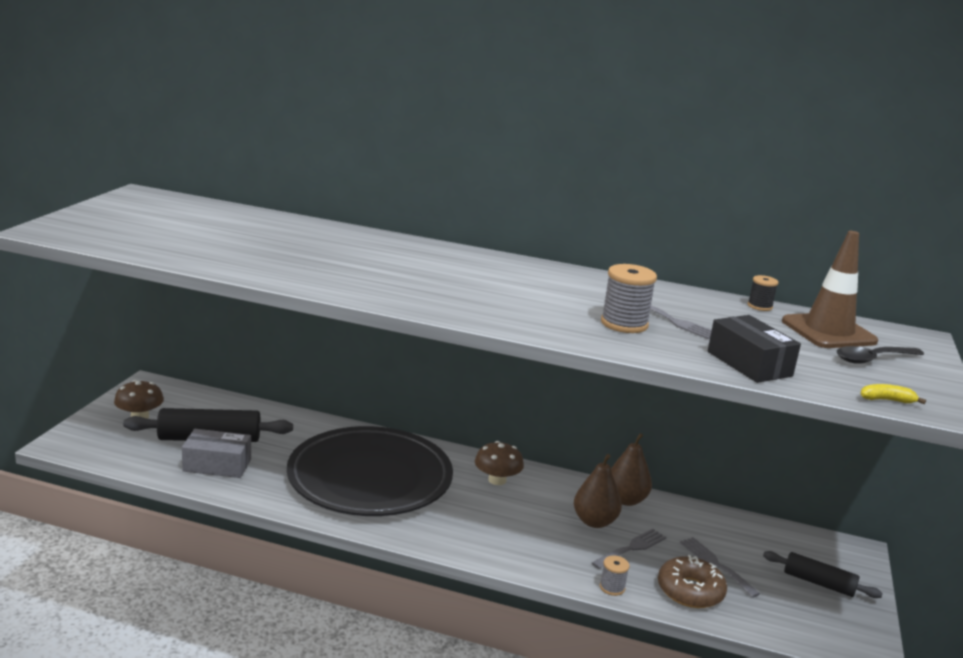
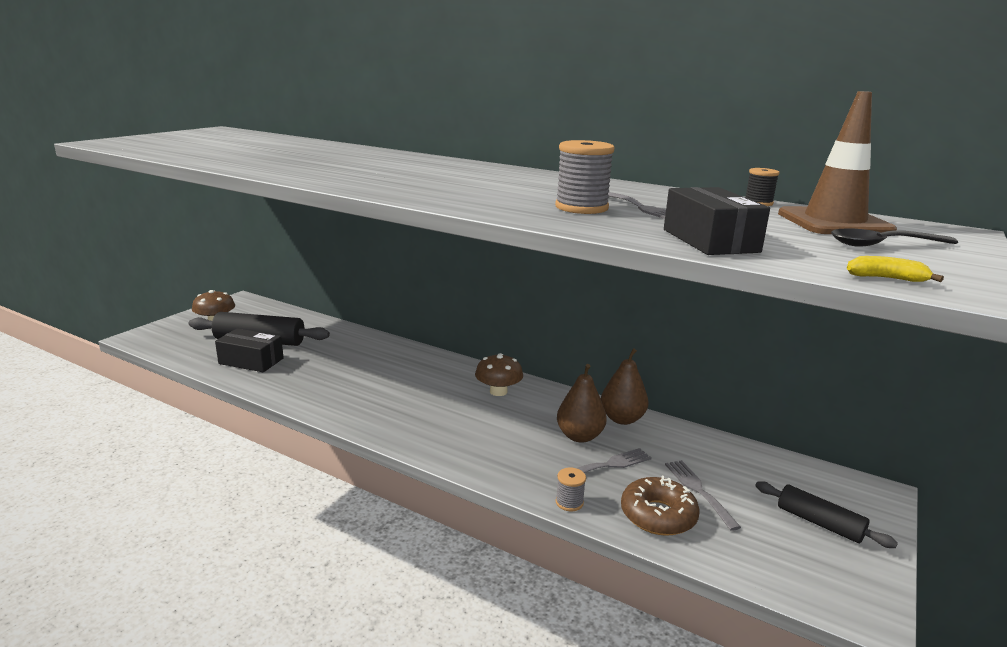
camera: 15 degrees right, 0 degrees up
(217, 465) = (251, 361): grey box -> black box
(370, 478) = (378, 381): black plate -> none

